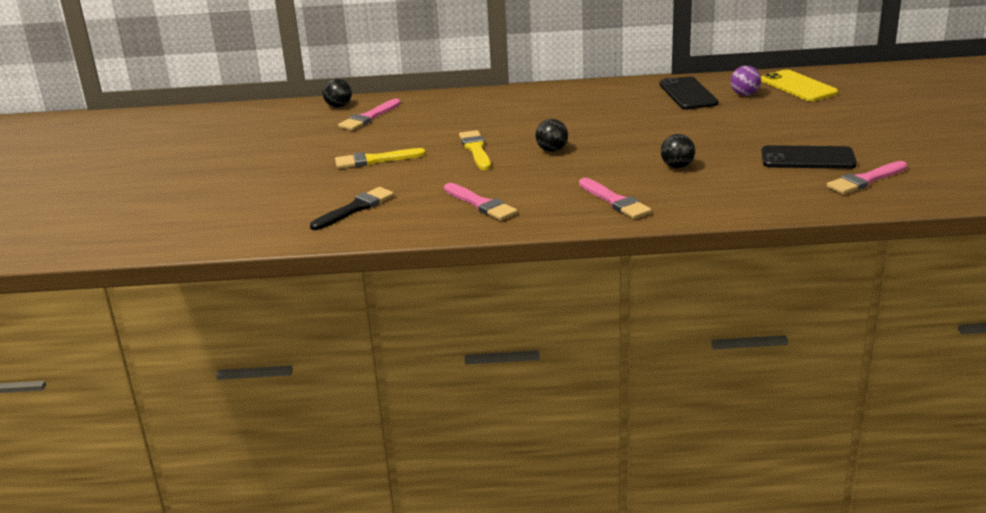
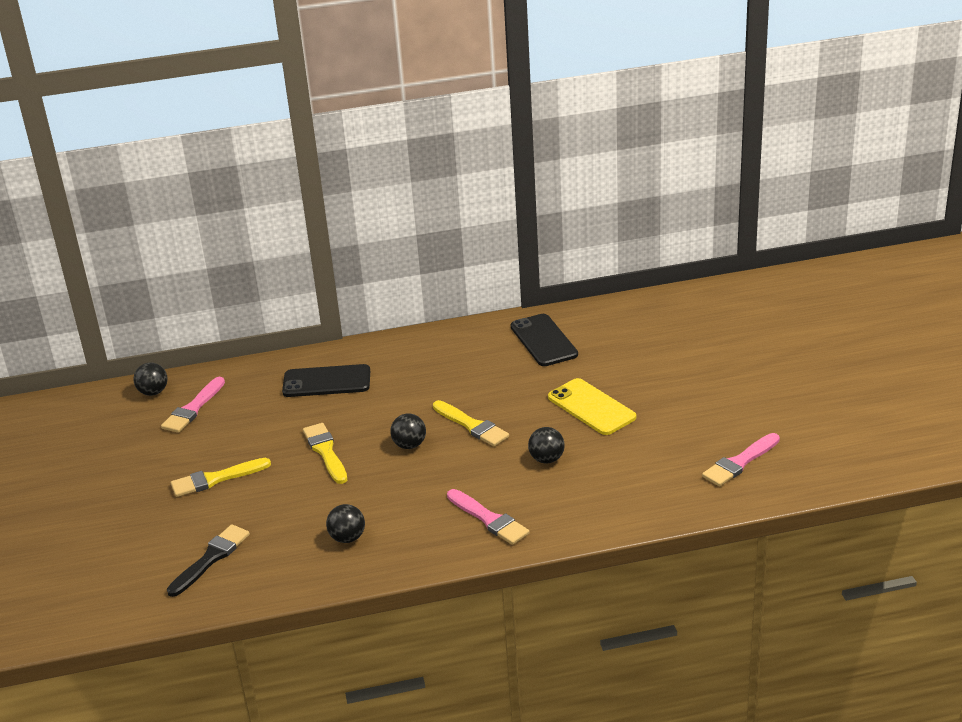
camera: 10 degrees left, 5 degrees up
(481, 204) = (347, 538): pink brush -> black ball
(611, 141) = (472, 425): none -> yellow brush
(744, 94) = (604, 337): purple ball -> none
(798, 86) = (659, 319): yellow phone -> yellow phone (591, 407)
(808, 158) = (679, 434): black phone -> black phone (326, 382)

